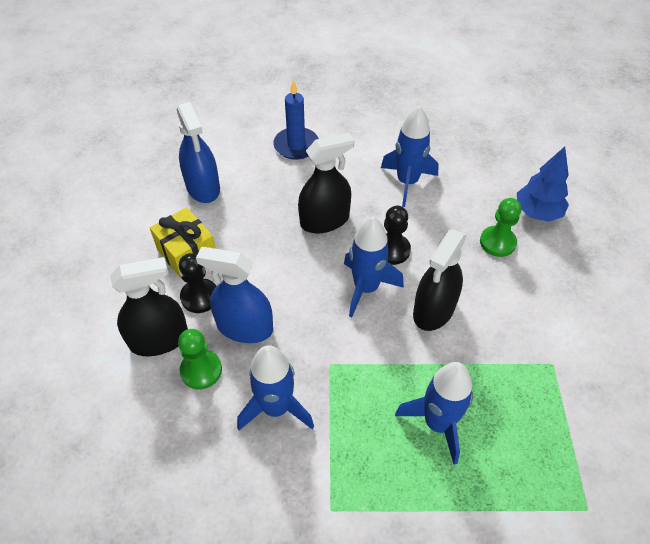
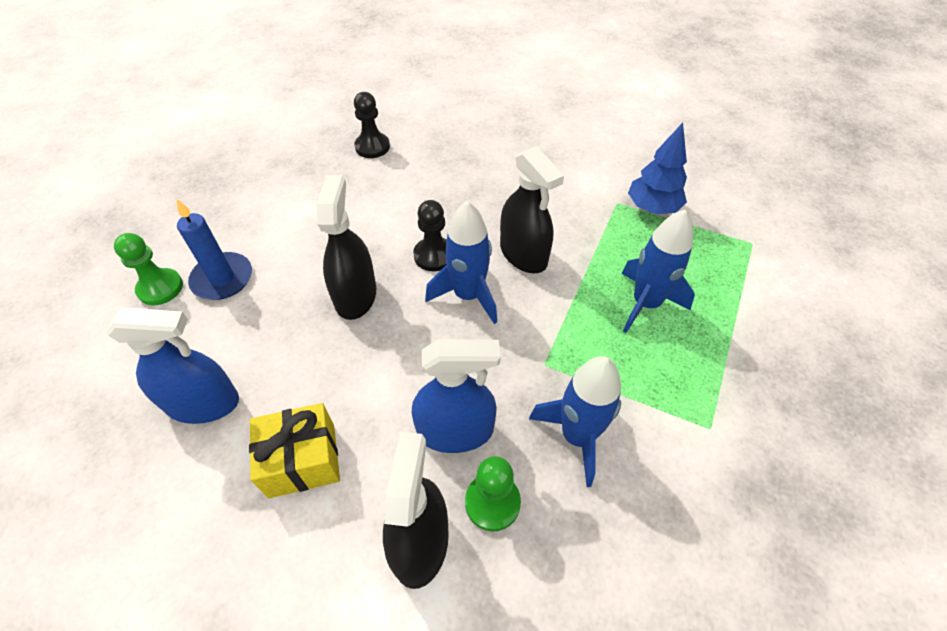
camera: 65 degrees left, 0 degrees up
(200, 297) = (381, 467): black pawn -> black pawn (372, 147)
(244, 327) = (455, 431): blue spray bottle -> blue spray bottle turned 135 degrees counterclockwise
(407, 182) = (357, 208): blue rocket -> none
(497, 242) = (475, 179): green pawn -> green pawn (160, 288)
(537, 212) = (460, 141): blue tree -> blue tree (652, 208)

